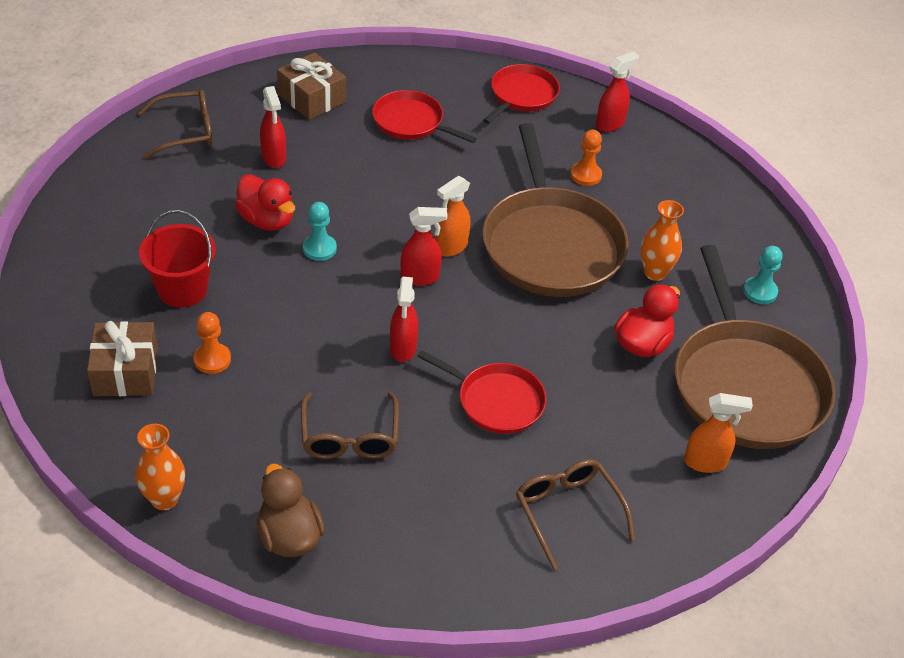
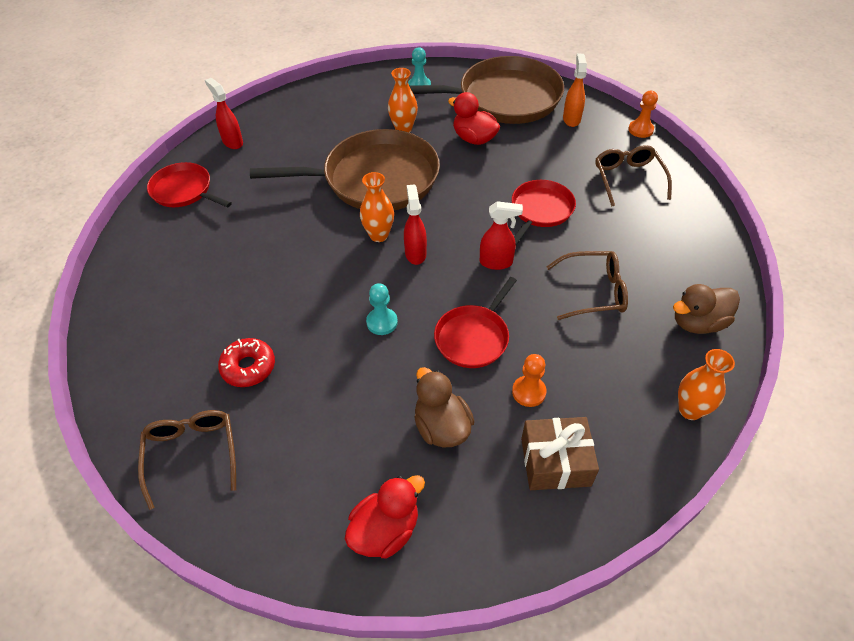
camera: 85 degrees left, 5 degrees up
(182, 289) = (441, 427): red bucket -> brown duck
(267, 220) = (342, 365): red duck -> red duck (385, 530)
(274, 158) = (248, 367): red spray bottle -> red donut
(312, 98) = (156, 341): brown gift -> none
(411, 122) = (209, 263): red pan -> red pan (473, 337)
(451, 247) = (379, 235): orange spray bottle -> orange vase
(567, 511) = (628, 179): brown glasses -> brown glasses turned 105 degrees clockwise
(585, 175) = (294, 158): orange pawn -> orange pawn (640, 130)

